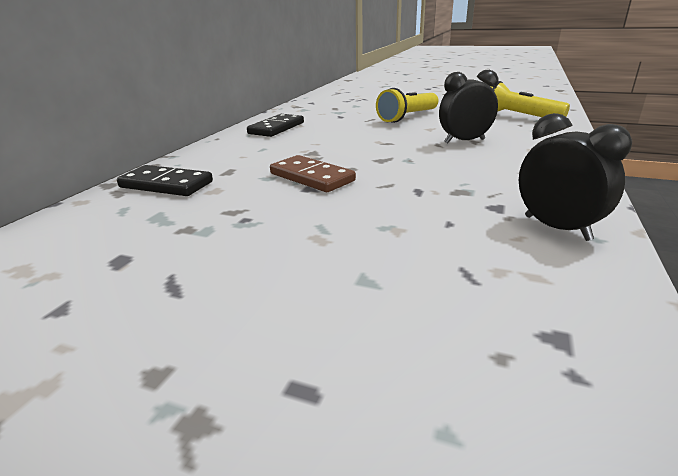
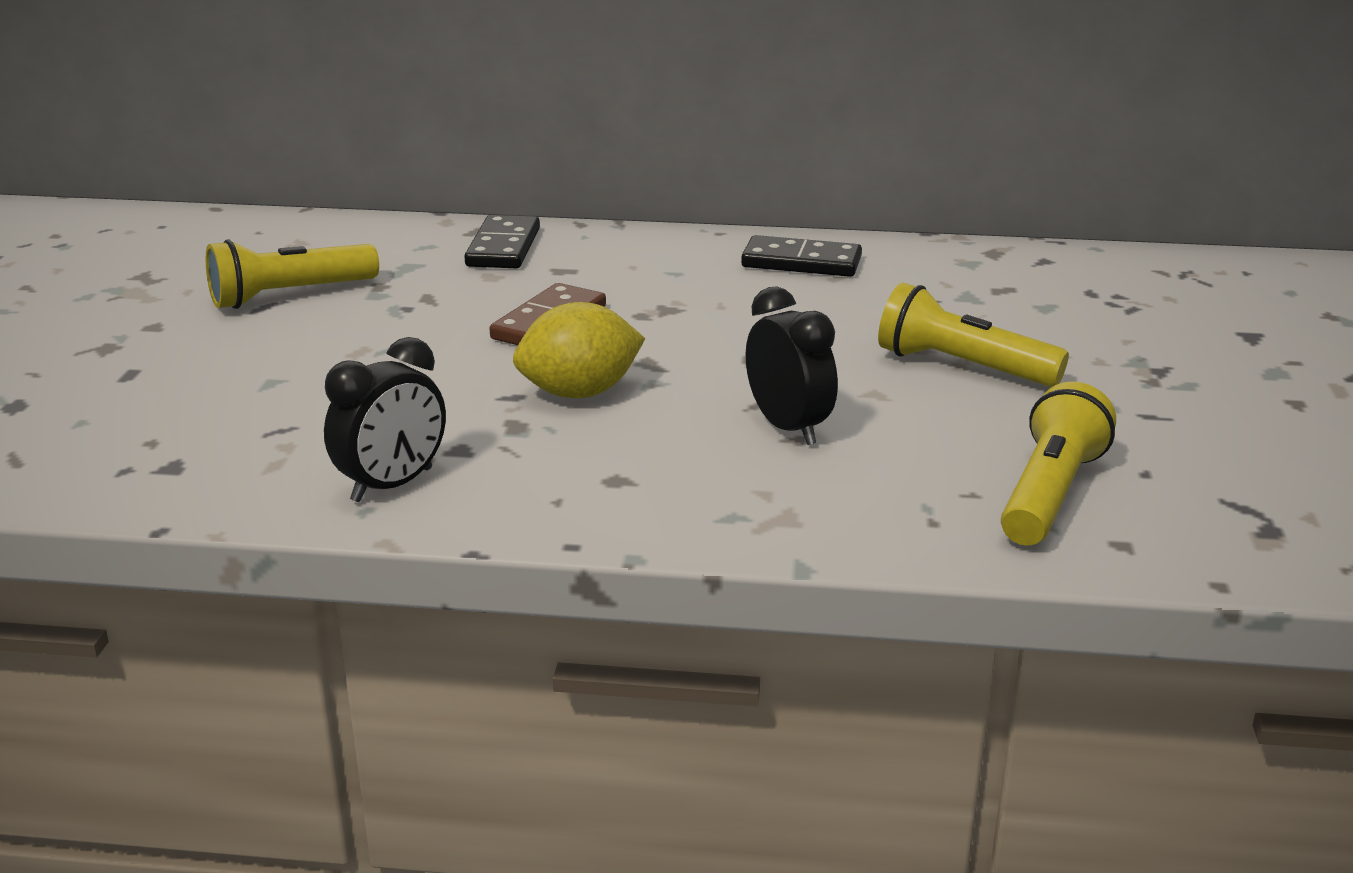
camera: 75 degrees right, 0 degrees up
(162, 271) = (290, 295): none -> yellow flashlight
(418, 174) = (579, 393): none -> yellow lemon

